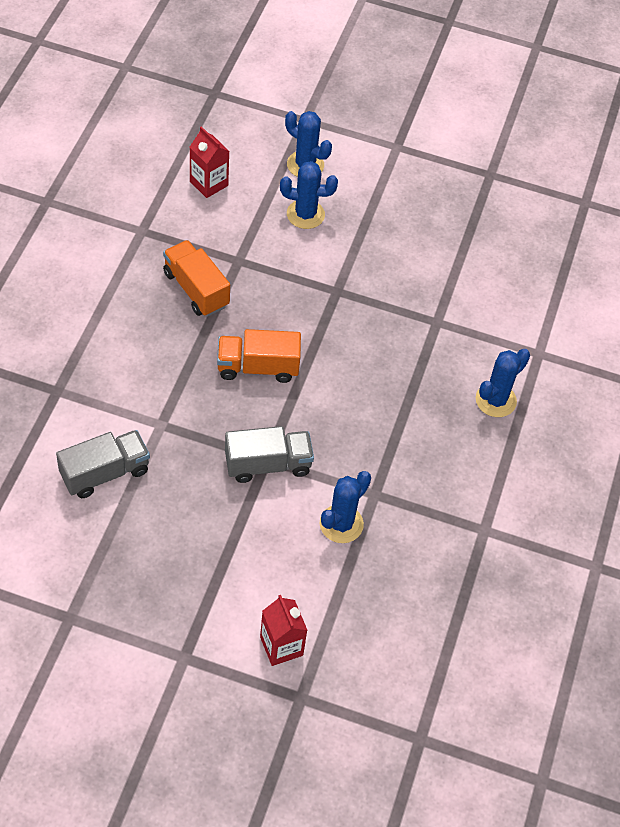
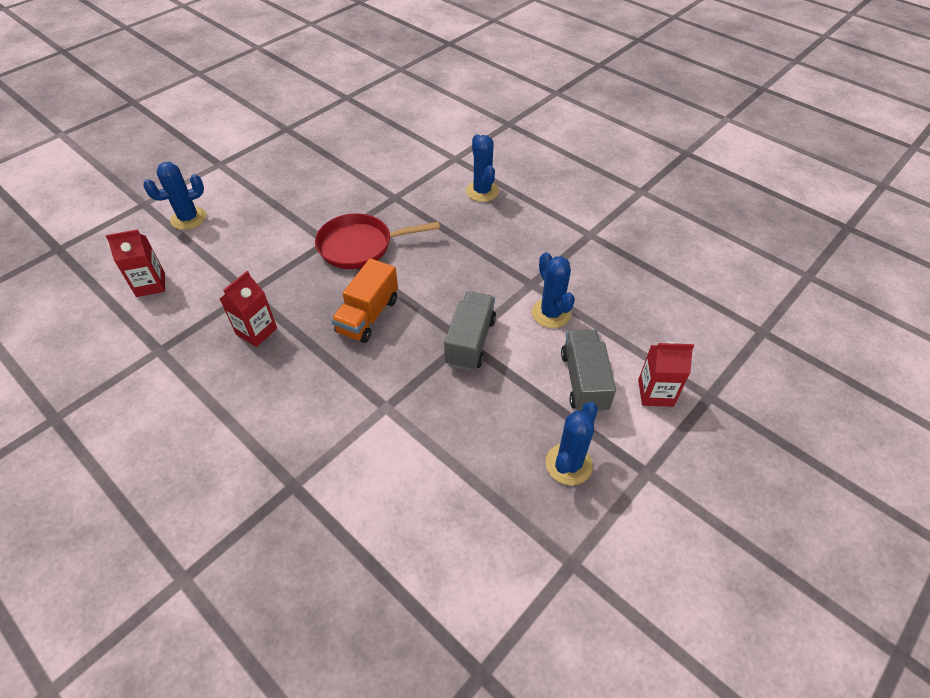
camera: 60 degrees left, 5 degrees down
(105, 473) = (415, 473): grey truck -> grey truck (584, 381)
(196, 289) = (256, 331): orange truck -> red carton
(305, 214) = (237, 235): blue cactus -> blue cactus (568, 464)
(346, 322) = (360, 246): none -> red pan

